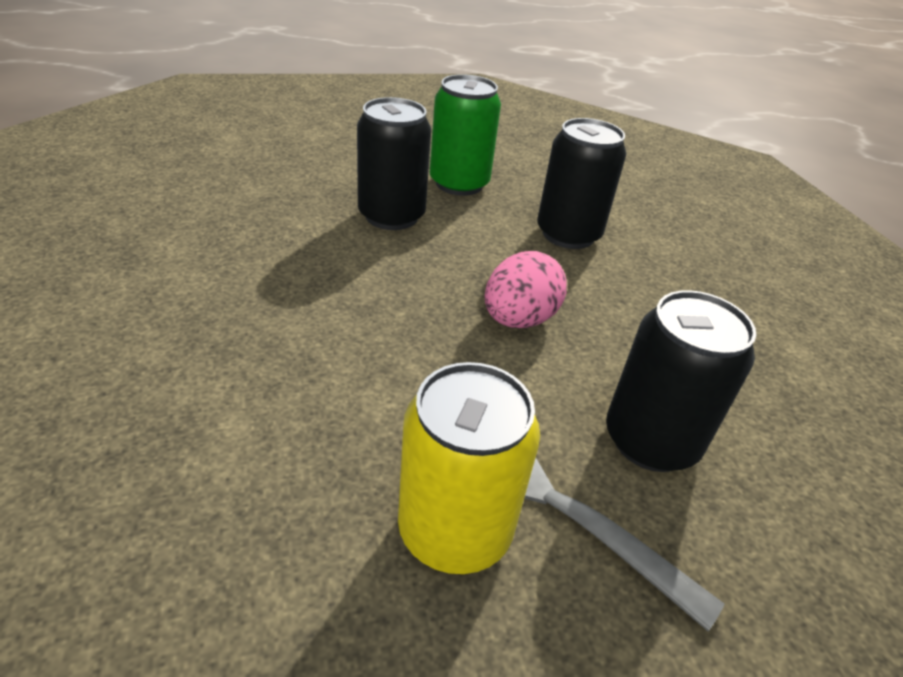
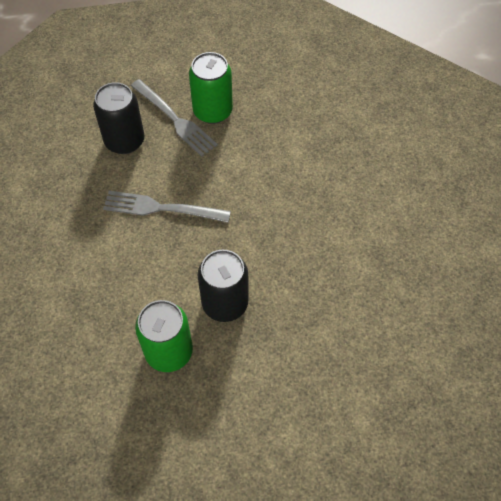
camera: 170 degrees left, 20 degrees up
(454, 530) = (212, 111): yellow can -> green can
(519, 319) = (162, 208): pink egg -> grey fork
(568, 234) = (104, 286): black can -> none

